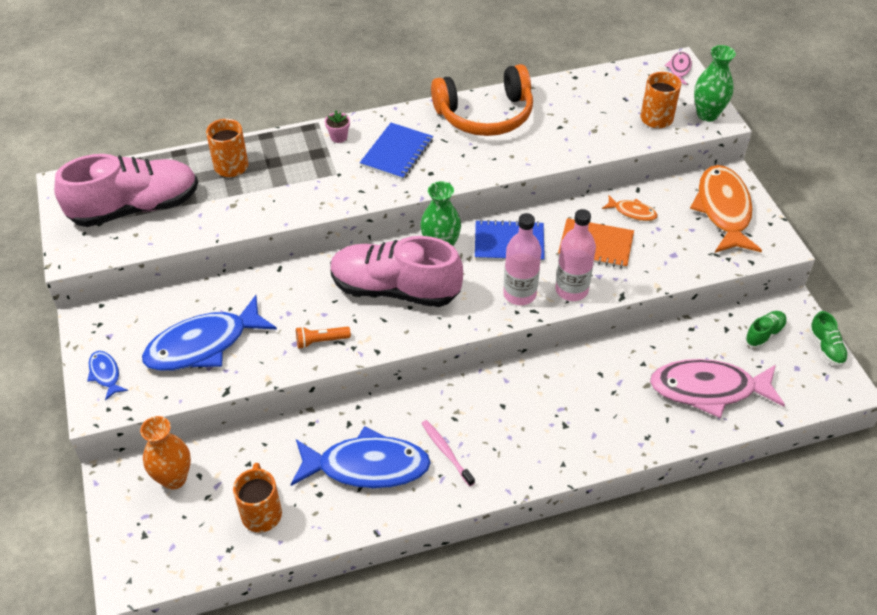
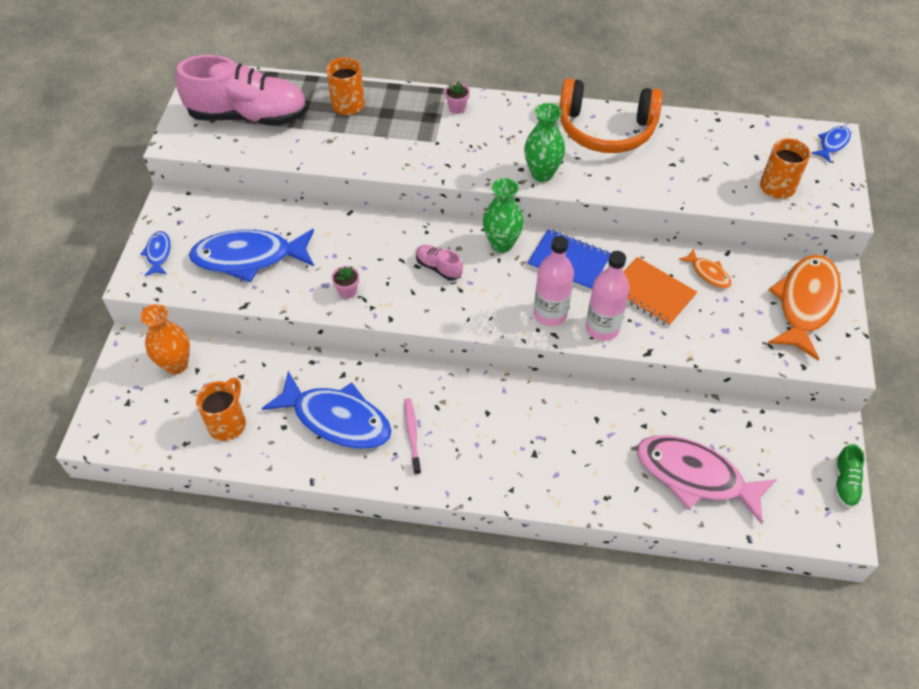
camera: 25 degrees right, 5 degrees up
(321, 341) = (347, 291): orange flashlight -> pink flower pot
(395, 289) = (438, 268): pink shoe -> pink shoe, size x0.42
(397, 153) = (501, 140): blue notebook -> none
(679, 69) = (832, 144): pink fish -> blue fish
(707, 114) = (834, 200): green vase -> green vase (542, 174)
(764, 334) = (786, 444): green shoe -> none

